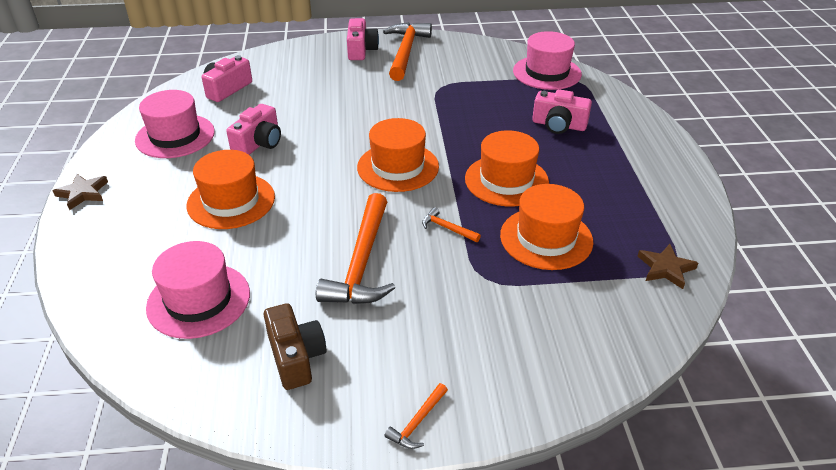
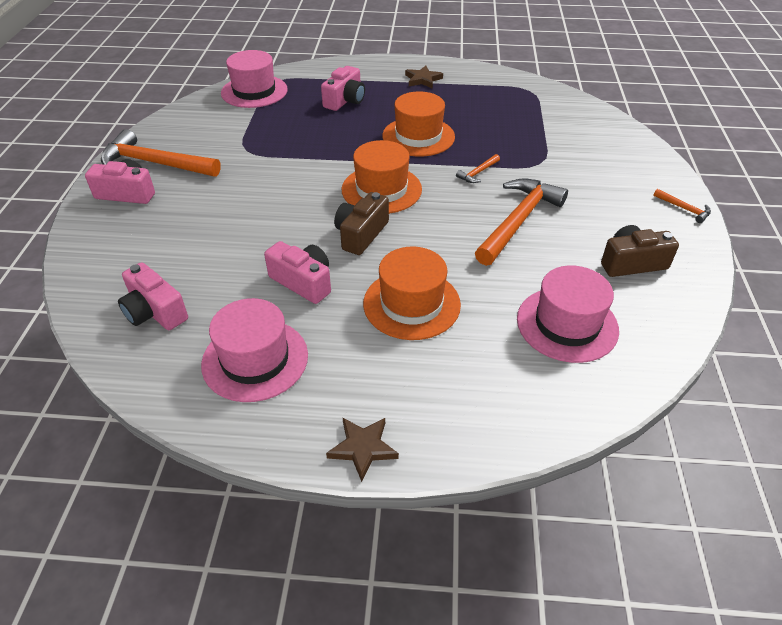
camera: 80 degrees left, 5 degrees up
(325, 163) = (361, 234): none -> brown camera
(361, 263) = (518, 221): orange hammer -> orange hammer turned 75 degrees counterclockwise
(546, 238) = (496, 131): orange hat -> none
(666, 268) = (532, 93): brown star -> brown star (423, 79)

